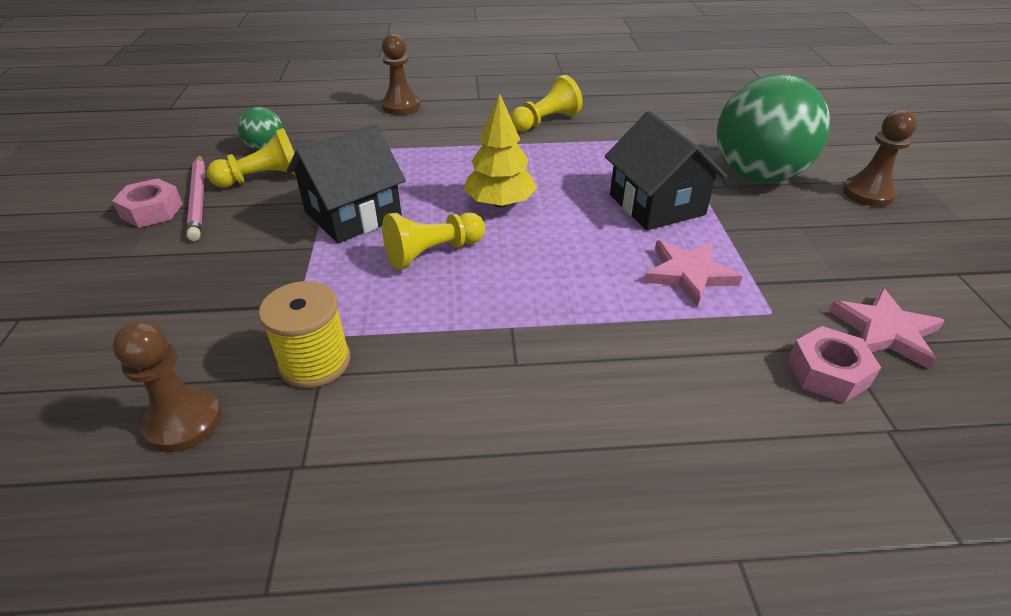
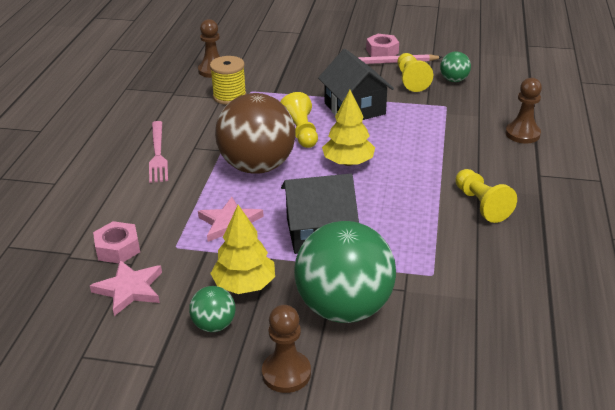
camera: 105 degrees right, 5 degrees down
(542, 277) = (257, 166): none -> brown ball
(555, 410) = (158, 154): none -> pink fork
(785, 239) = (244, 285): none -> yellow tree
(862, 247) = (214, 325): none -> green ball

